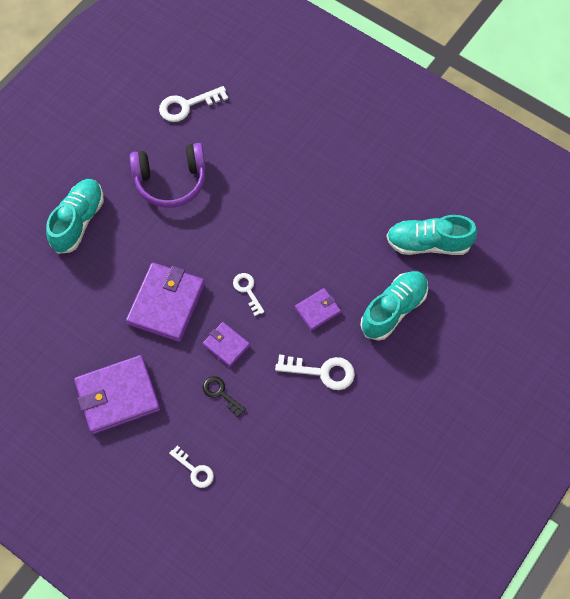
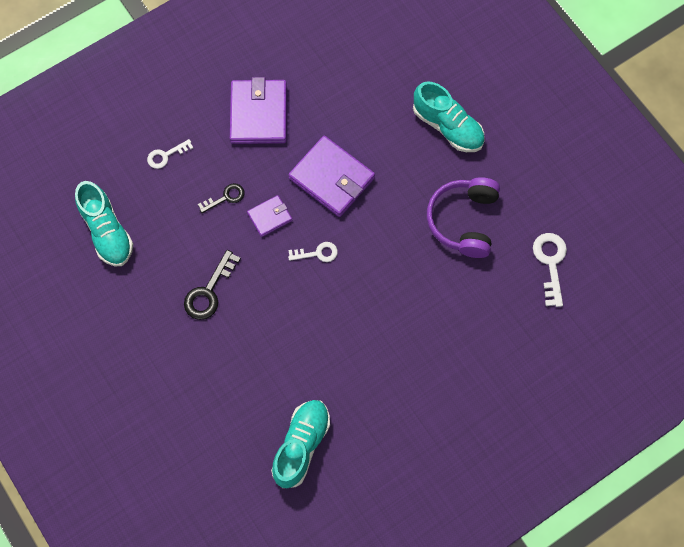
camera: 110 degrees right, 5 degrees up
(317, 310) = (272, 310): purple wallet -> none
(322, 372) = (209, 291): white key -> black key
(393, 309) = (244, 381): turquoise shoe -> turquoise shoe (107, 231)

